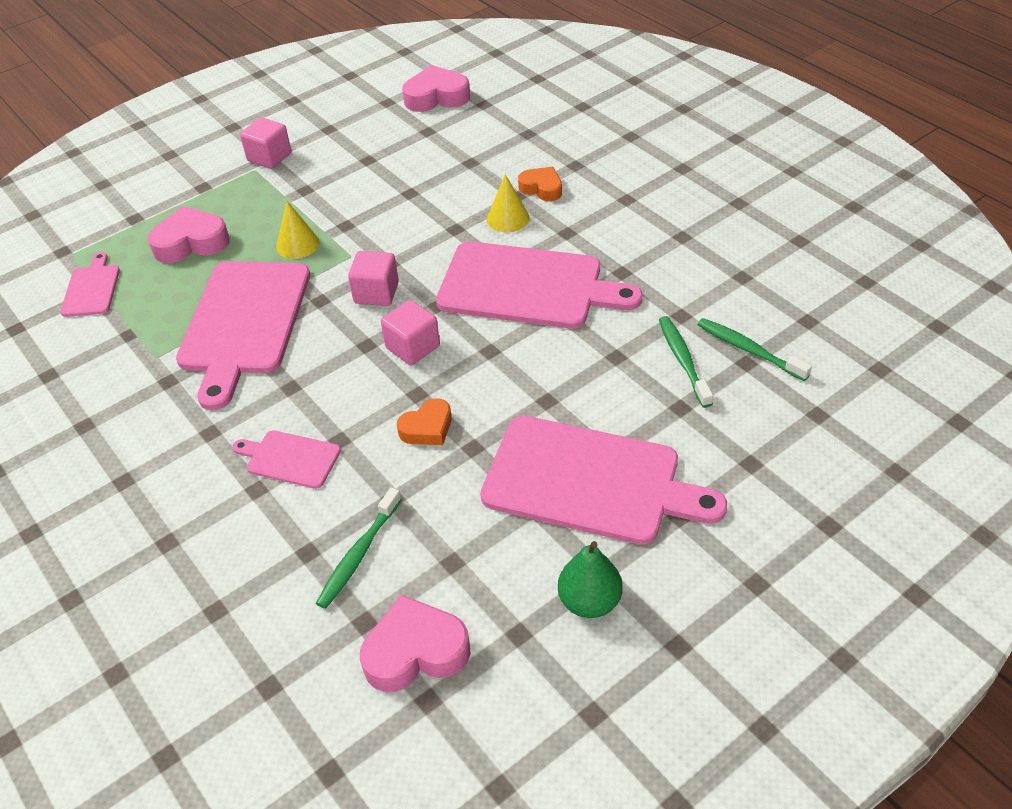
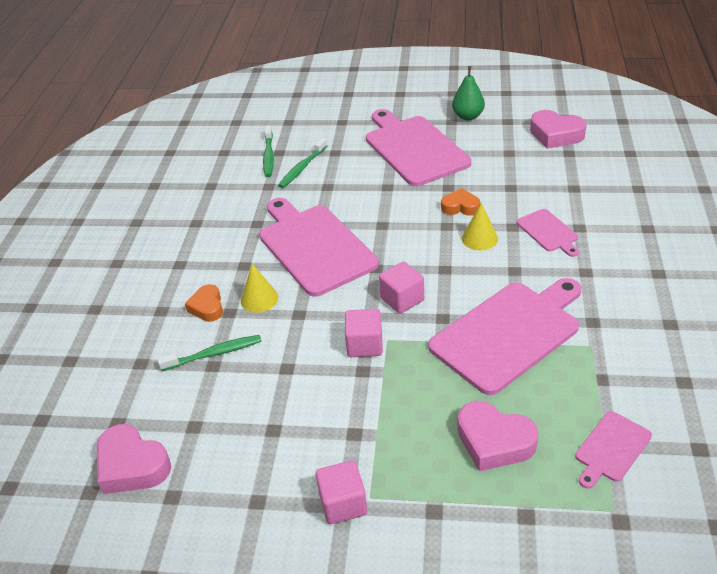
camera: 135 degrees left, 5 degrees down
(297, 244) = (413, 377): yellow cone -> yellow cone (479, 238)
(359, 554) = (549, 175): green toothbrush -> green toothbrush (214, 354)
(413, 347) = (420, 251): pink cube -> pink cube (364, 345)

